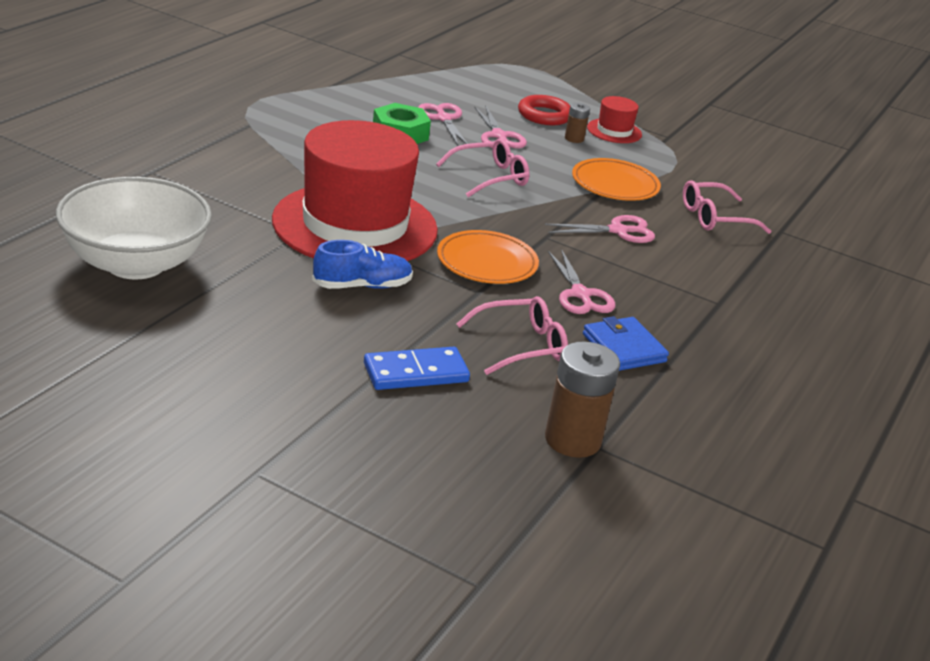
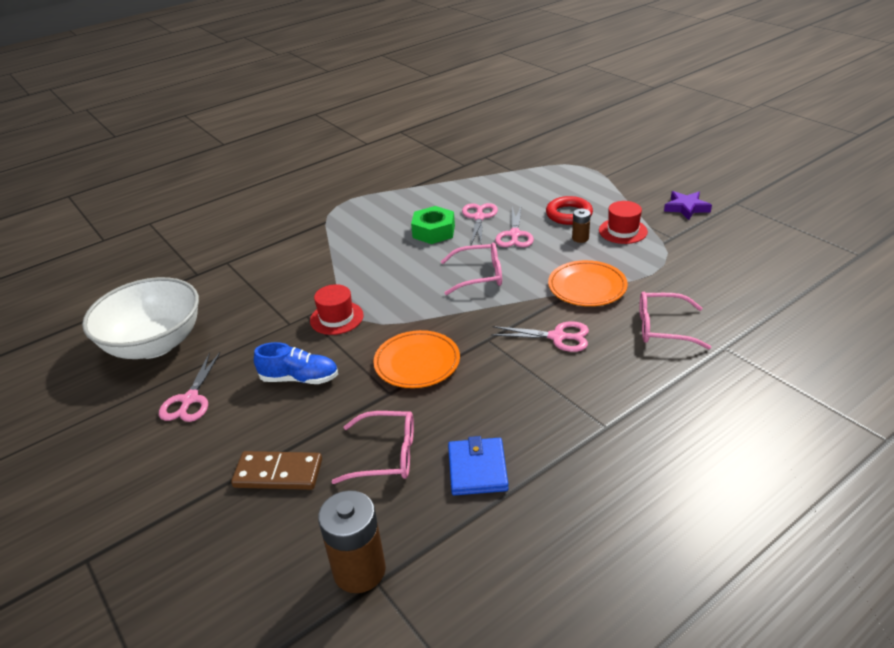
camera: 30 degrees right, 5 degrees up
(355, 225) = (336, 318): red hat -> red hat, size x0.41
(416, 373) = (278, 473): blue domino -> brown domino
(580, 294) = (477, 404): pink scissors -> pink scissors (190, 400)
(664, 108) = (686, 208): none -> purple star

